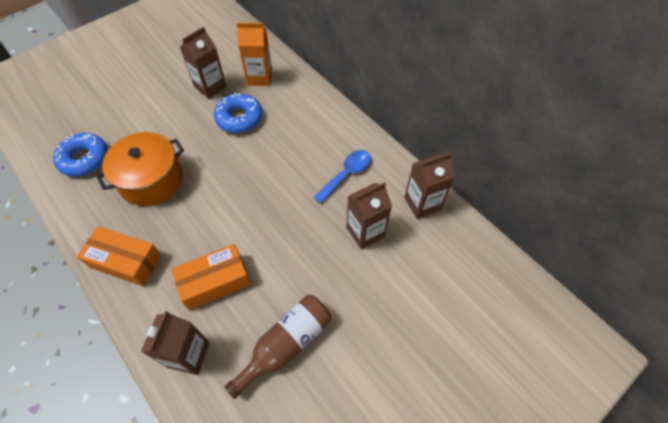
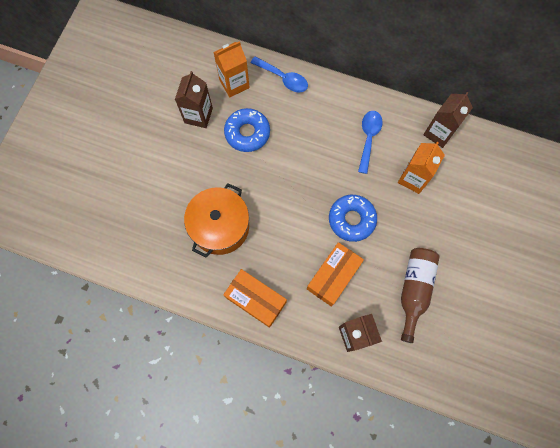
camera: 30 degrees left, 15 degrees up
(84, 159) = (147, 239): blue donut -> blue donut (351, 219)
(125, 261) = (256, 299): orange box -> orange box turned 45 degrees clockwise
(305, 91) = (283, 78): none -> blue spoon
(365, 232) = (413, 178): brown carton -> orange carton

